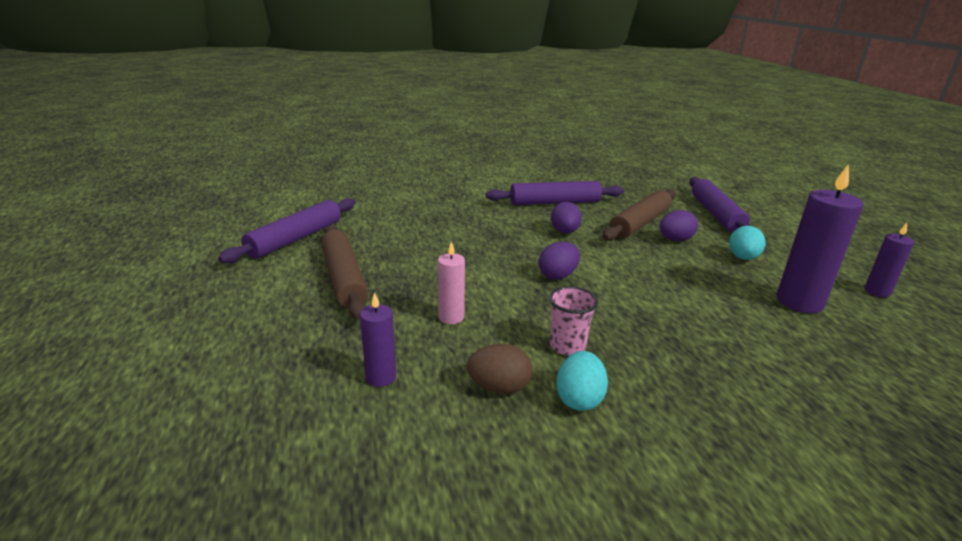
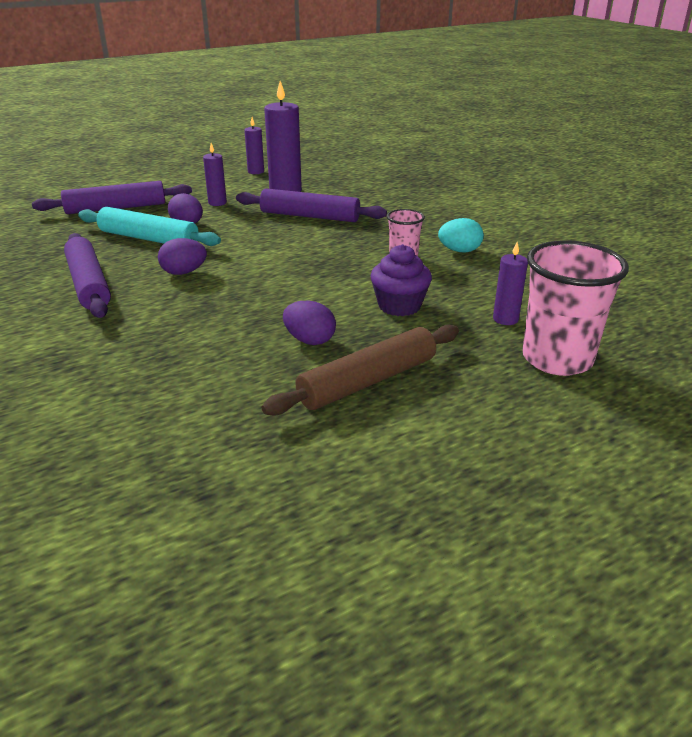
camera: 105 degrees left, 5 degrees up
(282, 384) = (557, 359): none -> pink cup
(295, 239) = (276, 461): purple rolling pin -> purple rolling pin (309, 216)
(451, 317) = (399, 306): pink candle -> purple cupcake
(499, 387) = (473, 275): brown egg -> none
(558, 275) = (290, 269): purple egg -> purple egg (309, 340)
(639, 223) = (148, 239): brown rolling pin -> turquoise rolling pin
(742, 258) = (217, 203): turquoise egg -> purple candle

